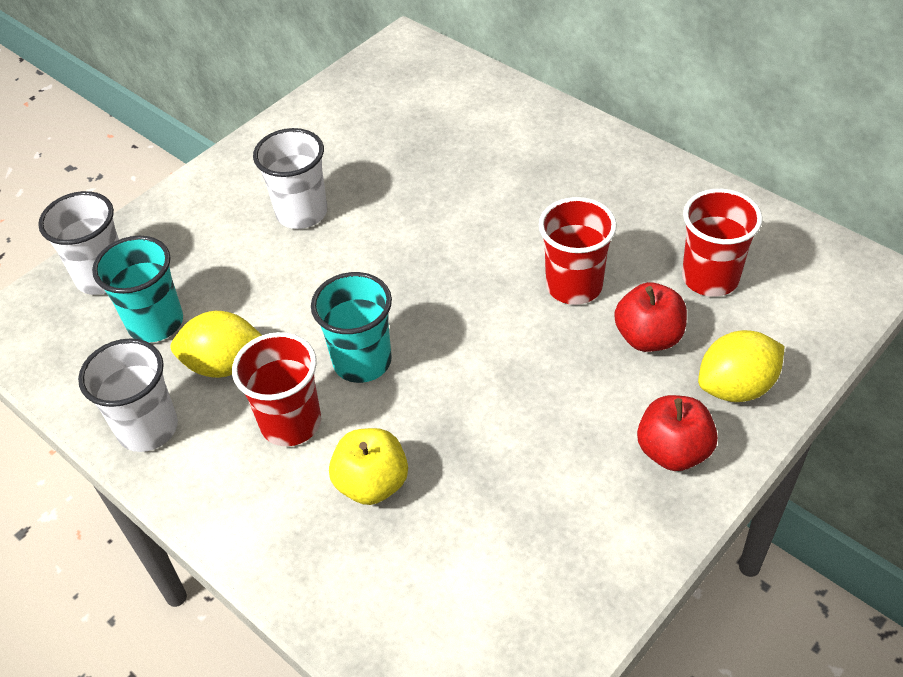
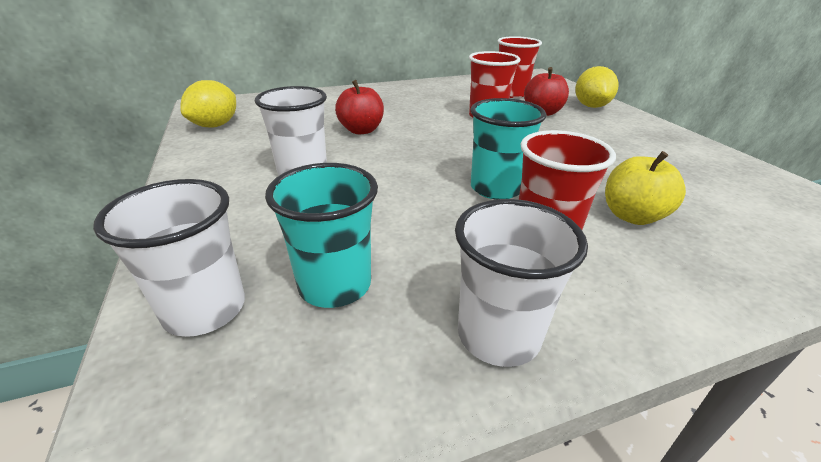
camera: 65 degrees left, 15 degrees down
(224, 364) = (442, 254): yellow lemon -> yellow lemon (215, 125)
(673, 451) = (631, 126): red apple -> red apple (361, 130)

